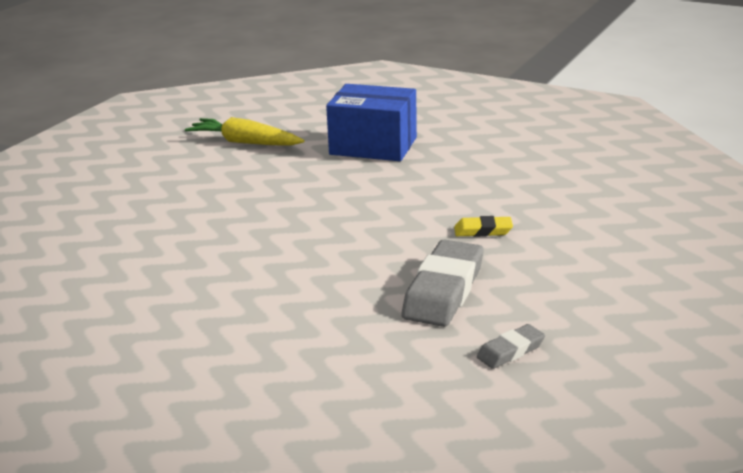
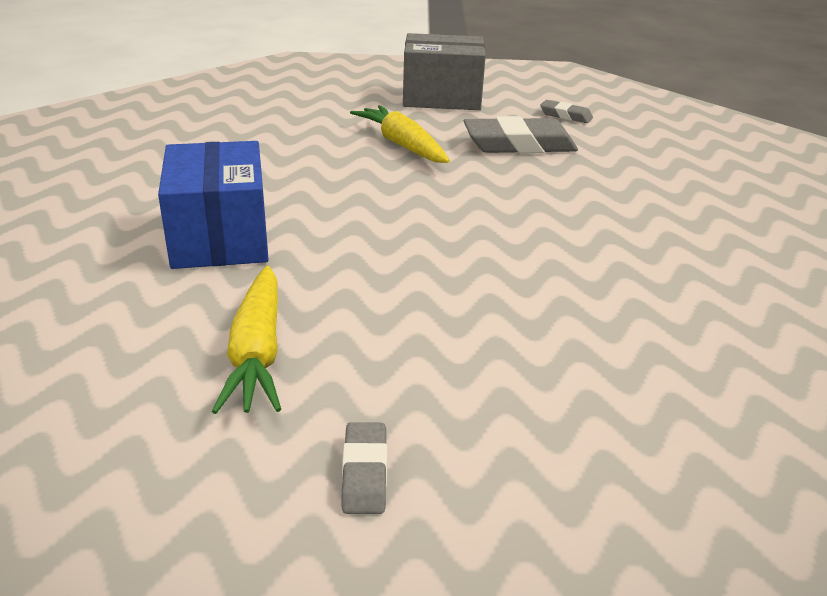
camera: 120 degrees left, 5 degrees up
(139, 151) = (365, 473): none -> grey eraser
(483, 231) = (402, 145): yellow eraser -> yellow carrot
(612, 283) = (442, 98): none -> grey box

